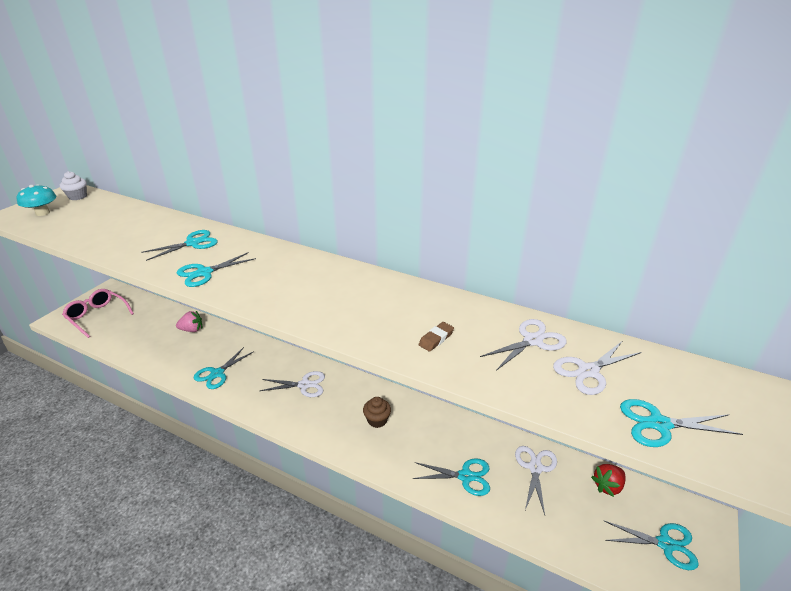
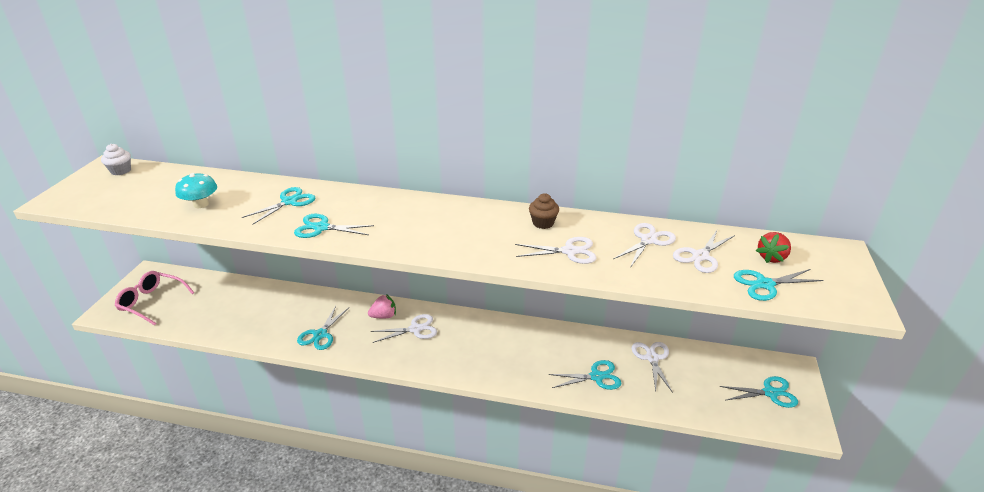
camera: 15 degrees left, 0 degrees up
(43, 213) = (93, 193): turquoise mushroom -> turquoise mushroom (201, 204)
(192, 330) = (270, 298): pink strawberry -> pink strawberry (384, 316)
(204, 273) = (321, 227): turquoise scissors -> turquoise scissors turned 60 degrees clockwise
(377, 420) = (499, 346): brown cupcake -> brown cupcake (543, 223)
(436, 339) = (570, 251): brown eraser -> white scissors
(607, 486) = (714, 360): red strawberry -> red strawberry (771, 257)

